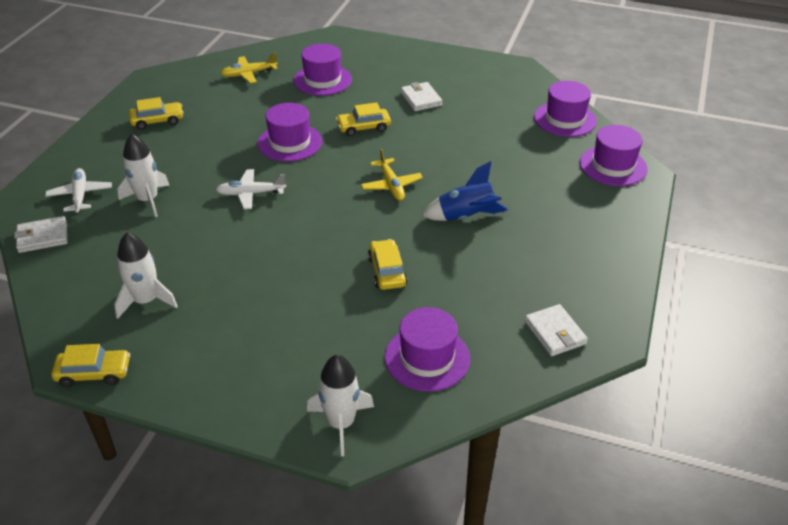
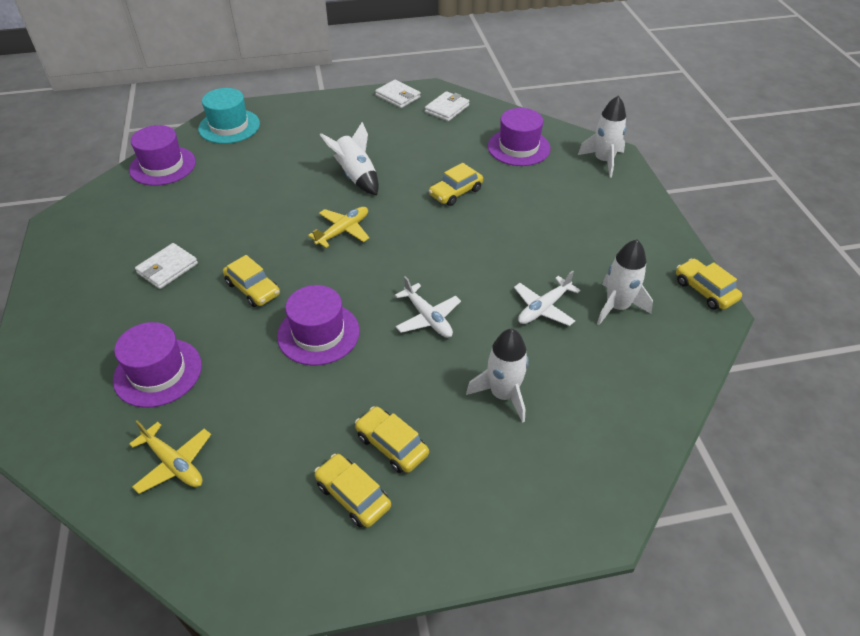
camera: 120 degrees left, 5 degrees up
(43, 237) = (631, 446): white wallet -> white wallet (398, 96)
(80, 195) = (548, 465): white plane -> white plane (544, 308)
(170, 143) = (391, 445): none -> yellow car
(465, 217) = (356, 176): blue rocket -> white rocket
(613, 166) = (229, 126): purple hat -> turquoise hat

